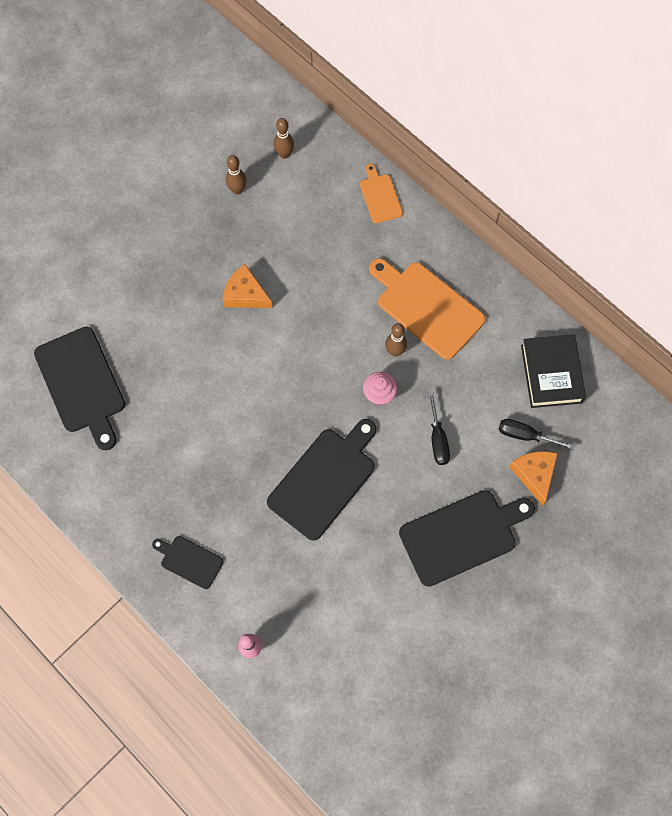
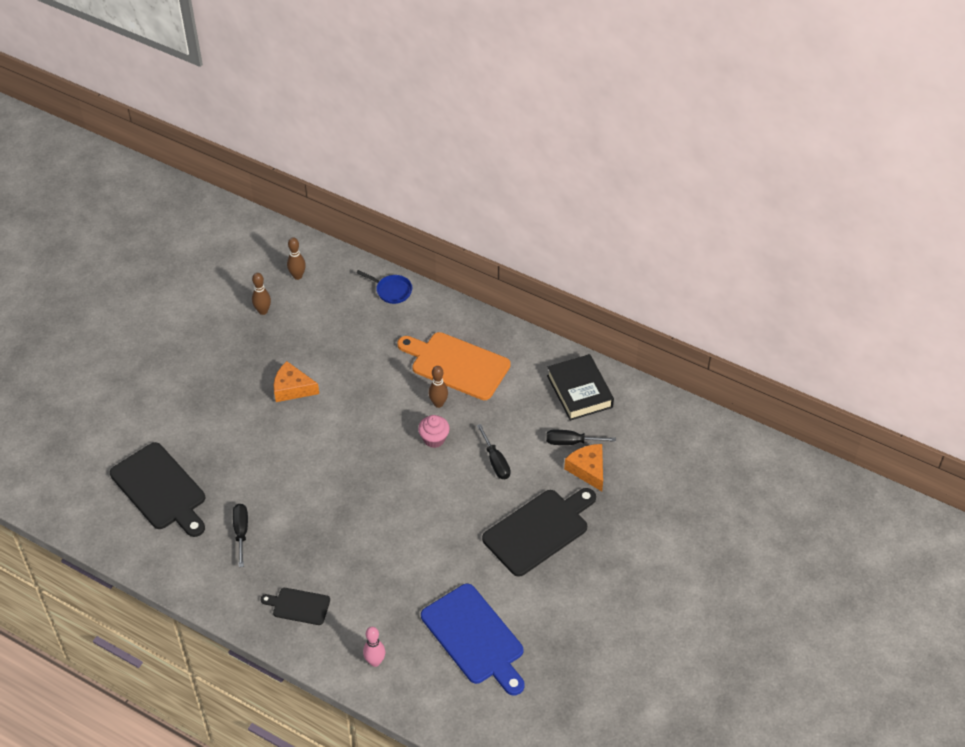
camera: 15 degrees left, 20 degrees down
(152, 457) = (241, 532): none -> black screwdriver
(324, 480) = (404, 515): black cutting board -> none
(361, 647) = (474, 637): none -> blue cutting board
(380, 196) = (391, 291): orange cutting board -> blue pan

